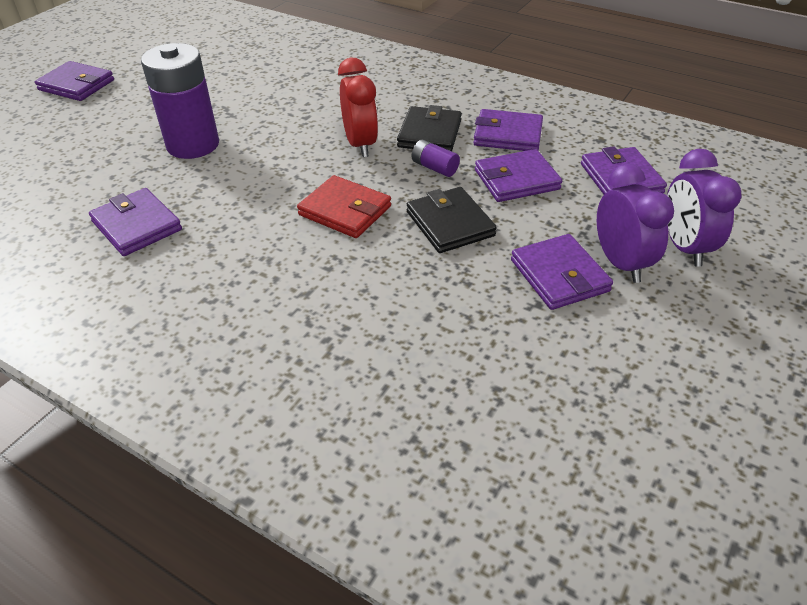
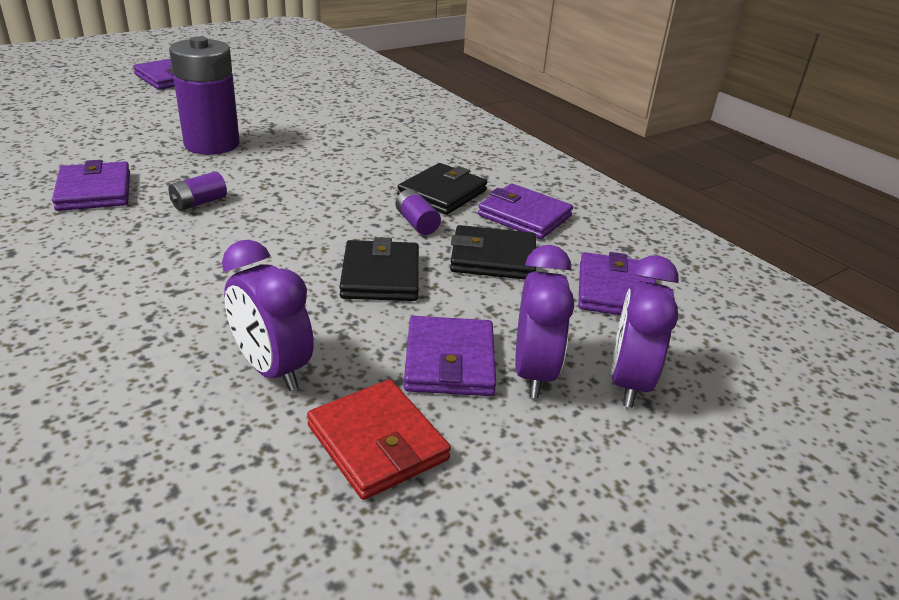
camera: 20 degrees right, 10 degrees down
(242, 207) = (199, 203): none -> purple battery
(345, 211) = (288, 233): red wallet -> red wallet (377, 443)
(360, 144) = (363, 184): red clock -> none
(444, 329) = (272, 369): none -> purple clock
(516, 180) = (493, 258): purple wallet -> black wallet

